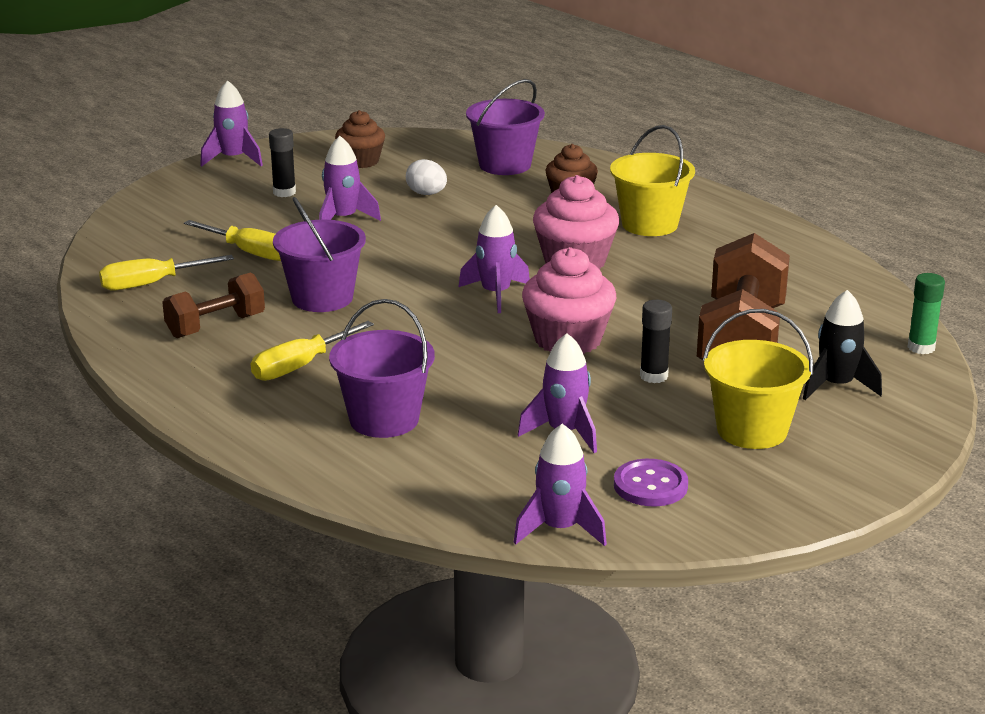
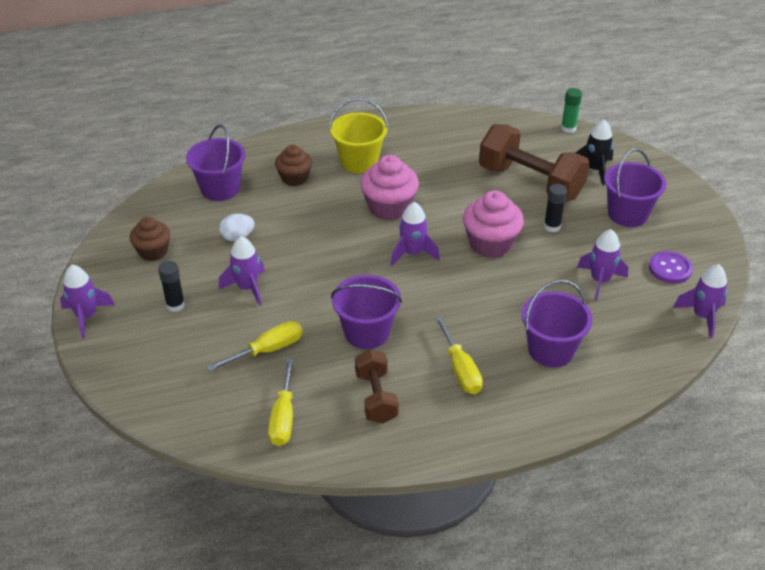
camera: 65 degrees left, 15 degrees up
(752, 430) = (627, 214): yellow bucket -> purple bucket

